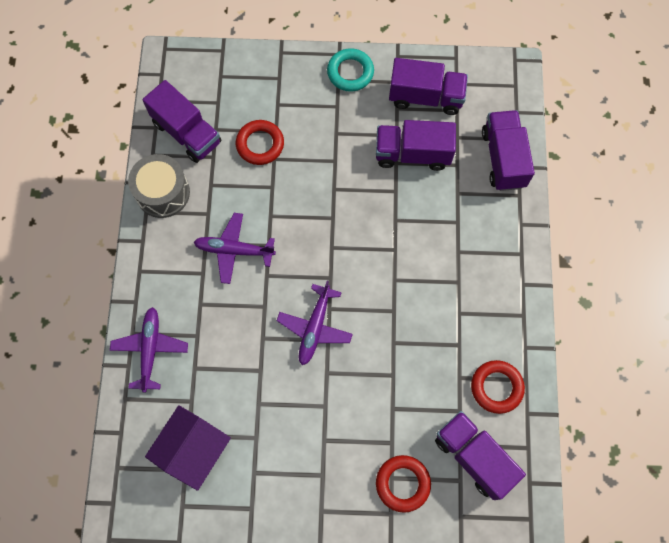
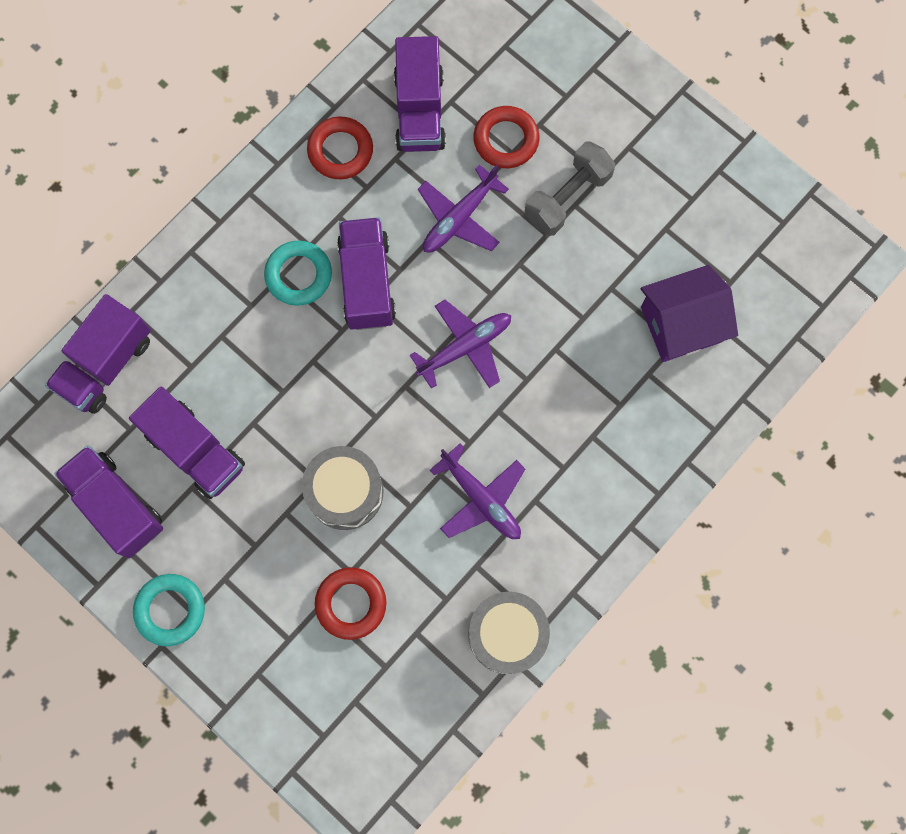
camera: 140 degrees left, 5 degrees up
(150, 350) = (652, 460): purple plane -> purple plane (459, 217)
(187, 133) = (421, 690): purple truck -> purple truck (367, 282)
(312, 195) = (345, 492): none -> grey drum
(331, 476) = (567, 197): none -> grey dumbbell
(448, 291) = (299, 275): none -> turquoise ring

